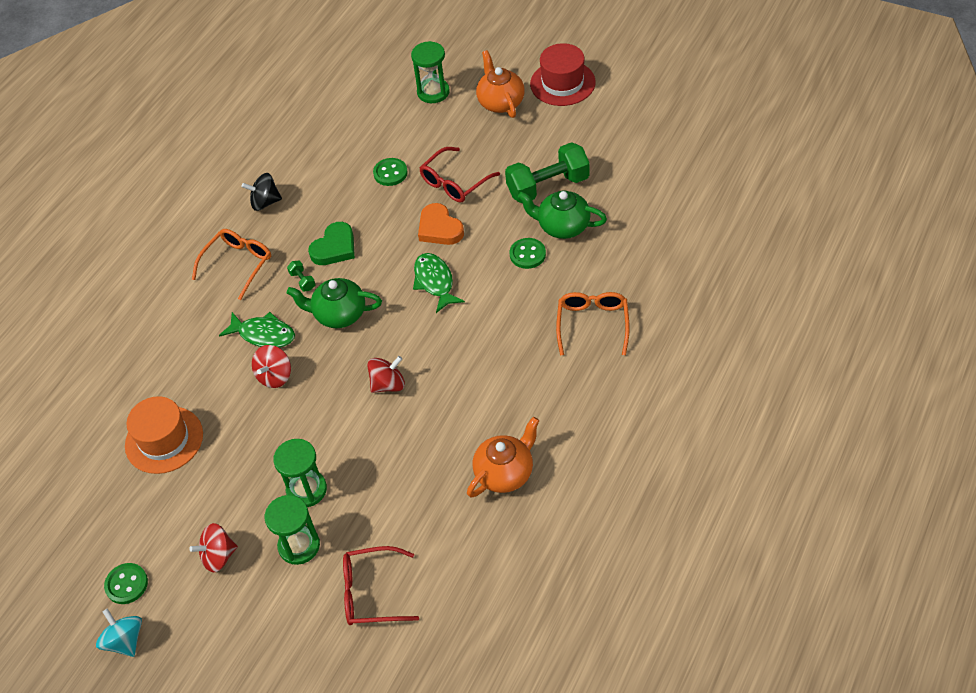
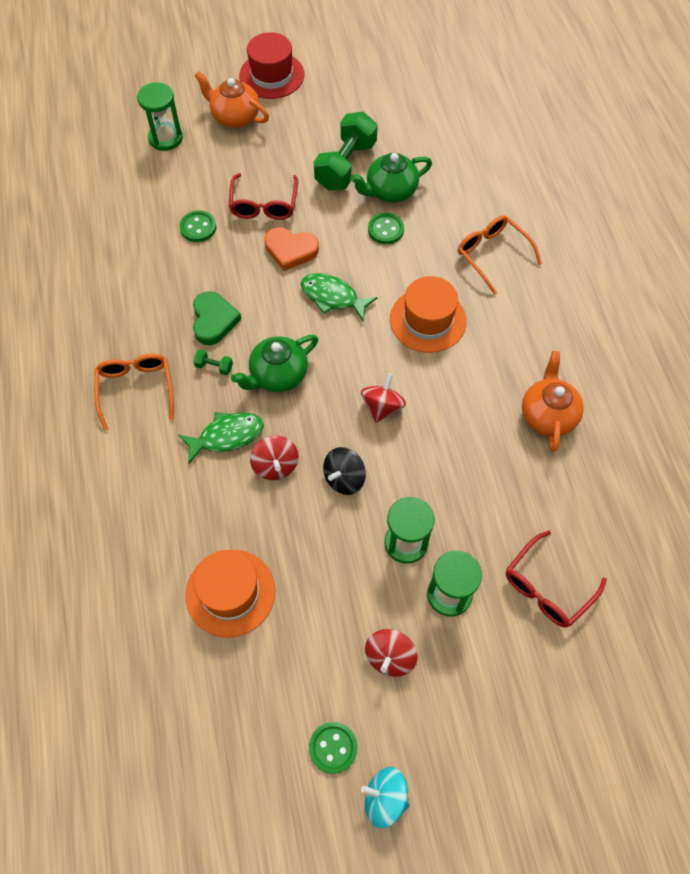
camera: 45 degrees left, 10 degrees up
(265, 202) = (104, 318): black spinning top -> black spinning top (344, 478)
(488, 343) = (428, 320): none -> orange hat

